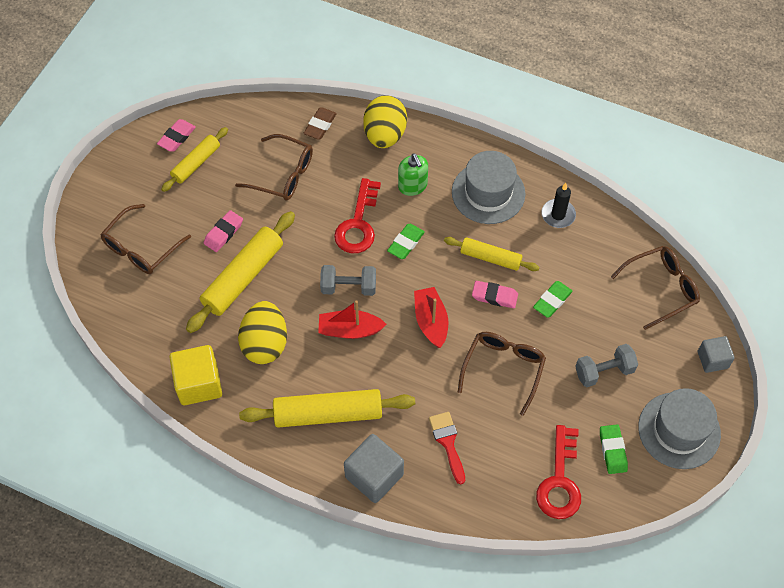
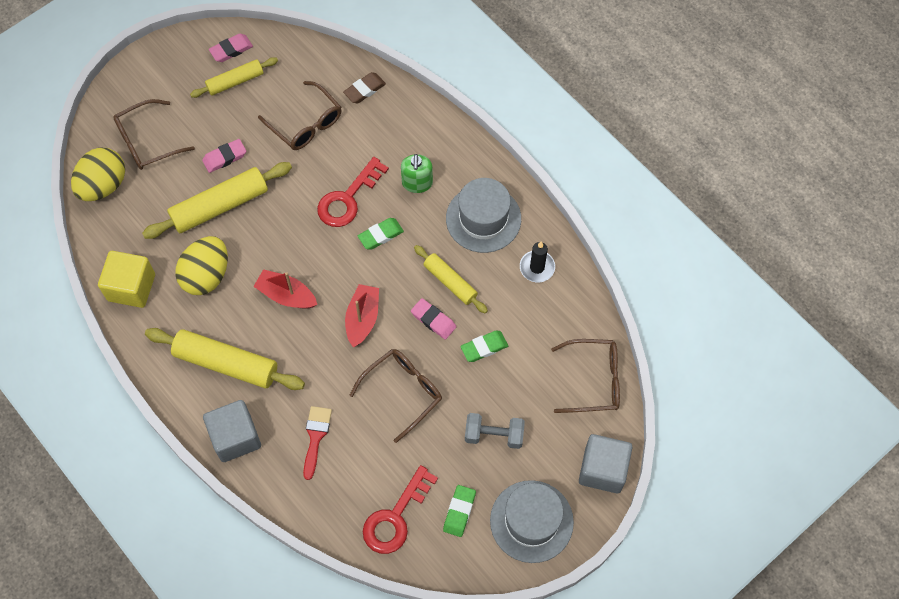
camera: 25 degrees right, 5 degrees up
(348, 287) = (307, 255): grey dumbbell -> none
(385, 135) = (419, 123): yellow egg -> yellow egg (103, 185)
(712, 360) = (602, 469): grey cube -> grey cube, size x1.61

